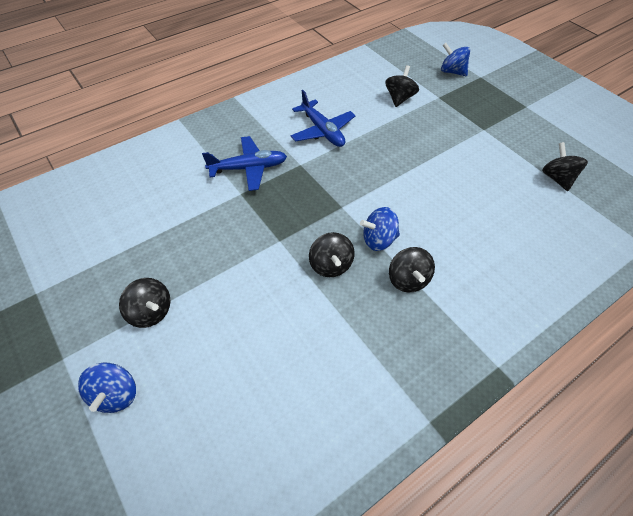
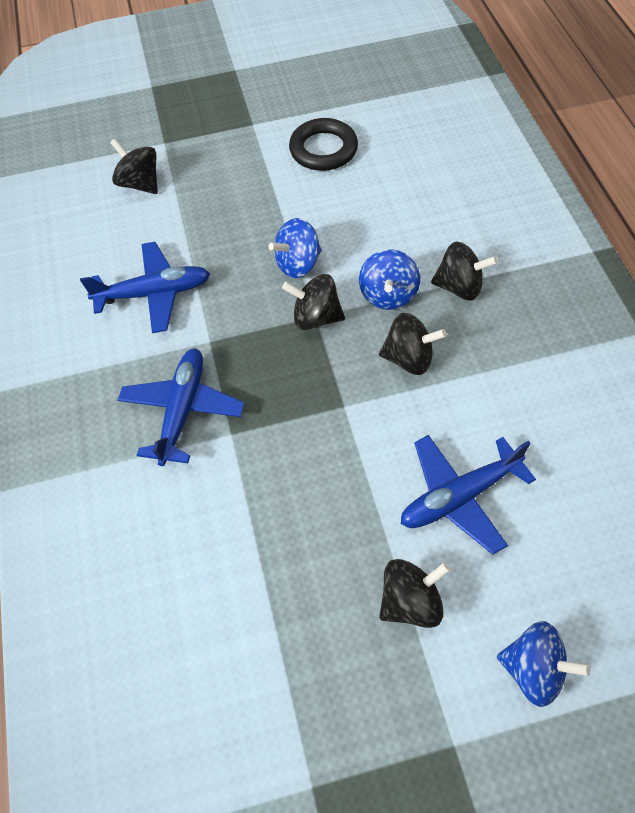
camera: 65 degrees left, 5 degrees up
(231, 321) = (459, 497): none -> blue plane
(452, 72) = (122, 109): blue spinning top -> blue spinning top (298, 264)
(487, 170) = (323, 149): none -> black ring
(557, 178) = (367, 96): black spinning top -> black spinning top (316, 317)

